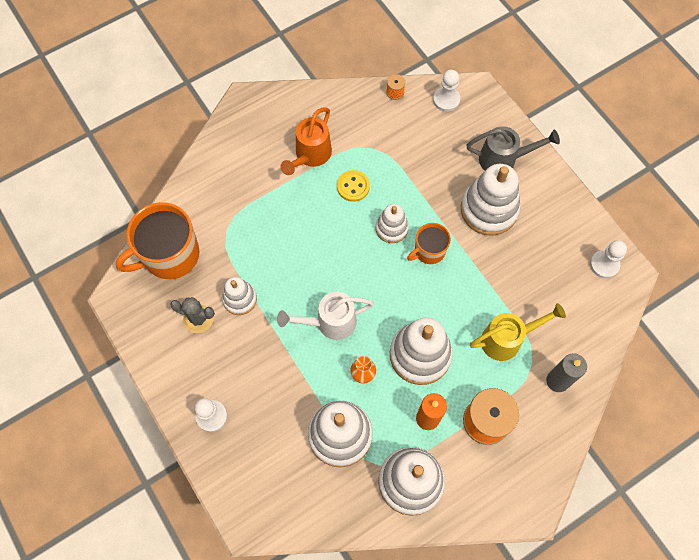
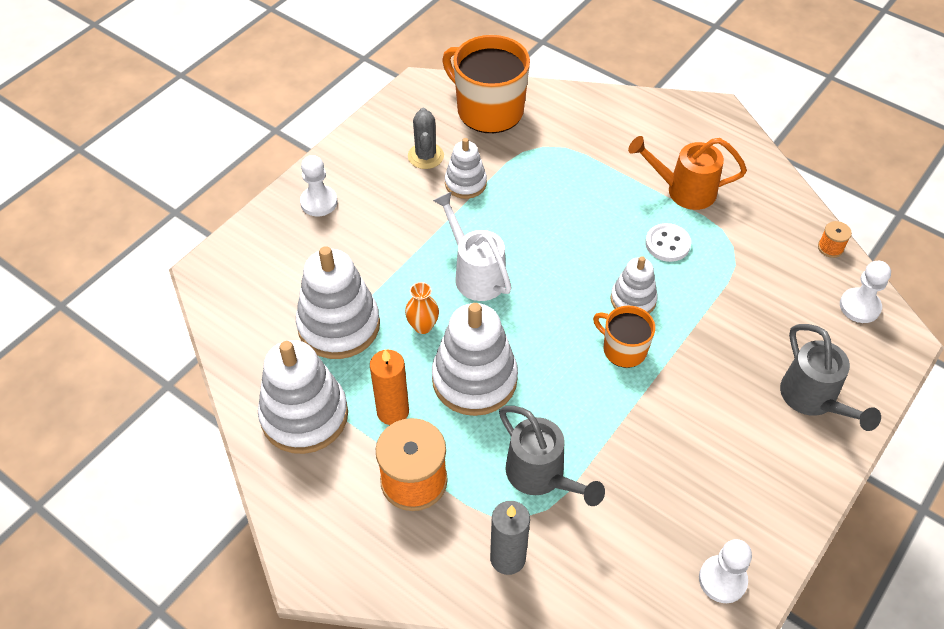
camera: 70 degrees right, 15 degrees down
(353, 186) = (667, 244): yellow button -> white button
(489, 209) = (724, 402): white stacking toy -> none
(507, 339) = (541, 476): yellow watering can -> grey watering can

